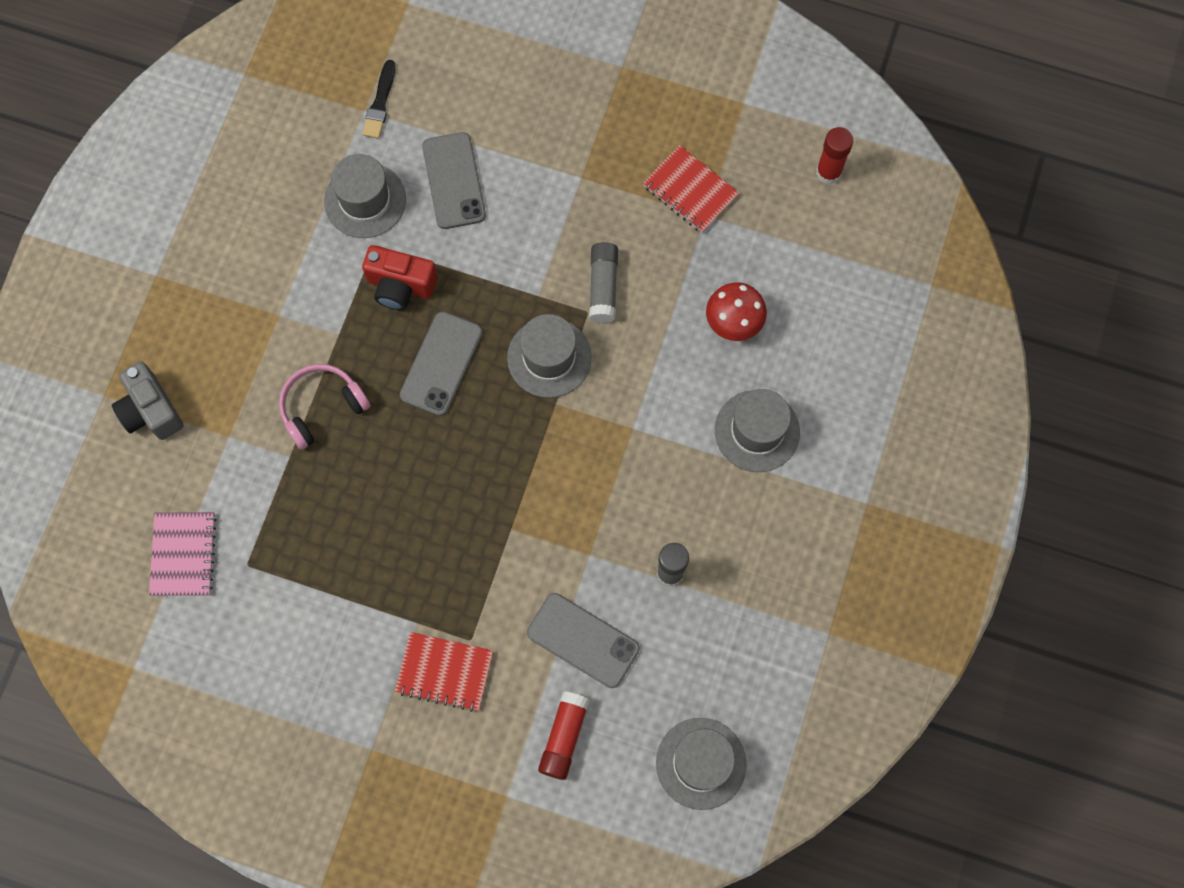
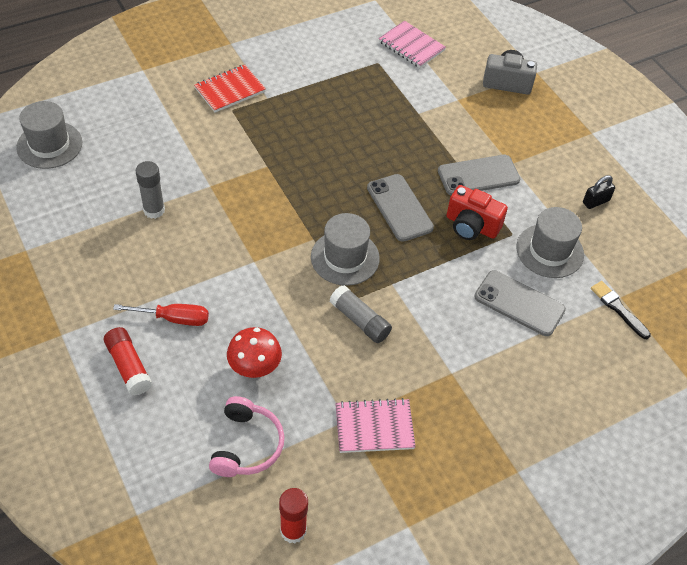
camera: 130 degrees right, 20 degrees down
(258, 206) = (596, 201): none -> black padlock
(322, 407) = (432, 143): pink headphones -> pink headphones (246, 445)
(400, 286) = (471, 226): red camera -> red camera turned 120 degrees counterclockwise
(564, 737) = (138, 107): red glue stick -> red glue stick (128, 366)
(583, 640) = (171, 149): grey phone -> grey phone (478, 175)
(690, 191) = (374, 427): red notebook -> pink notebook
(757, 431) = (174, 318): grey hat -> red screwdriver

